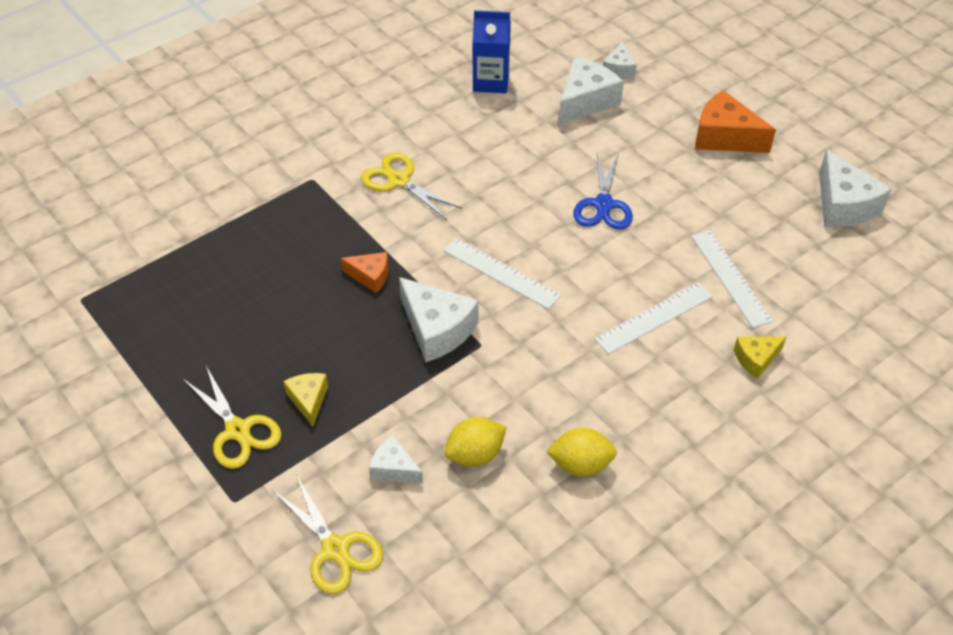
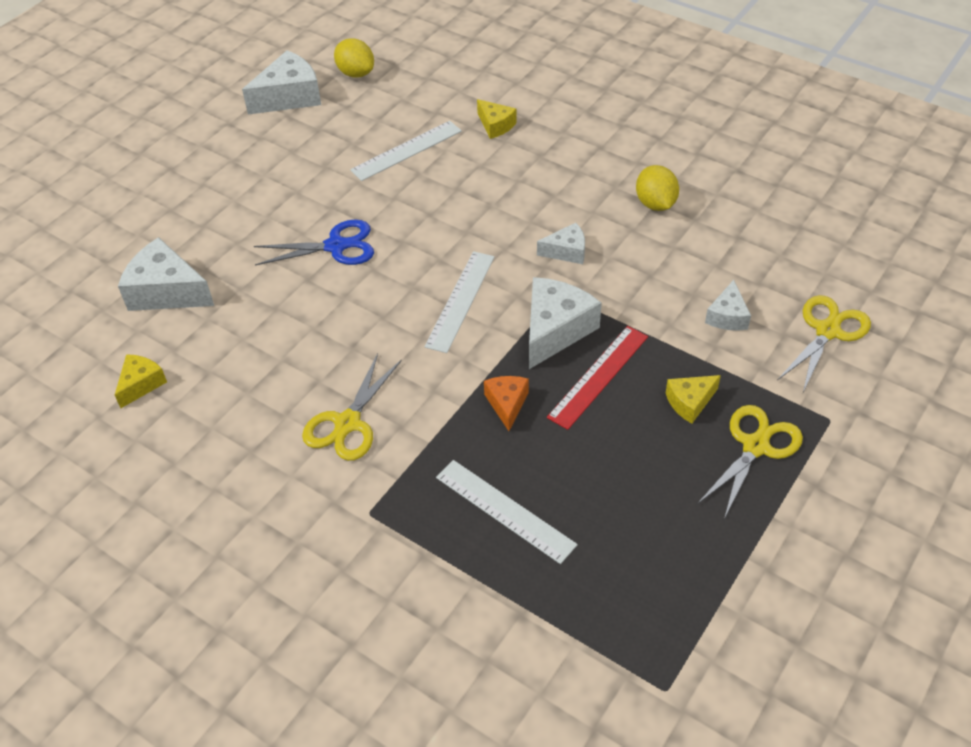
camera: 105 degrees left, 0 degrees up
(369, 344) = (599, 376): none -> red ruler
(475, 454) = (682, 268): yellow lemon -> yellow lemon (356, 73)
(491, 81) = (141, 384): blue carton -> yellow cheese
(619, 69) = (101, 274): white cheese -> white cheese (566, 251)
(654, 318) = (475, 188): white ruler -> white ruler (505, 510)
(724, 137) = (208, 178): orange cheese -> none

